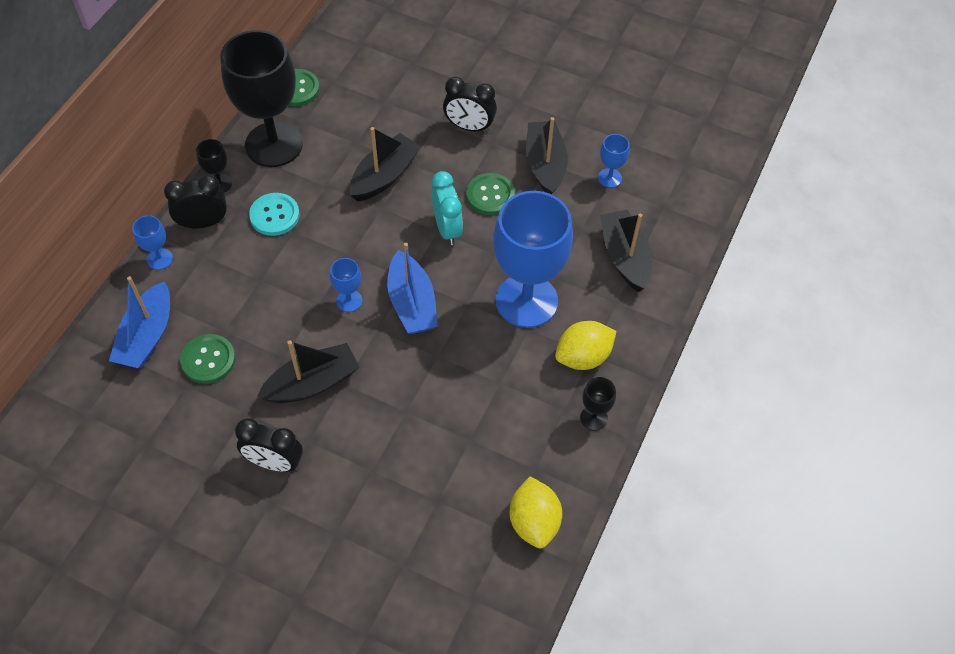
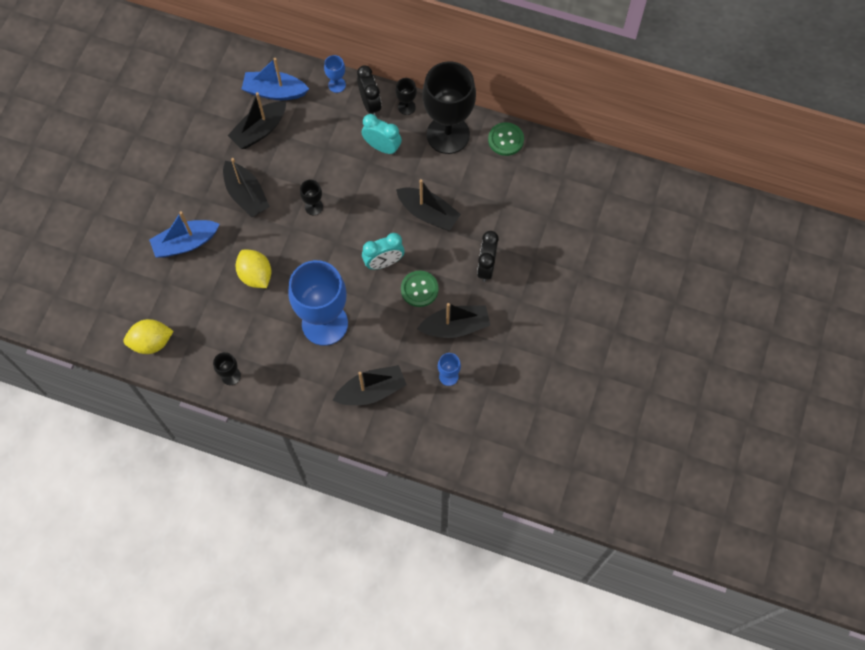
camera: 85 degrees right, 10 degrees up
(208, 360) = (259, 130): green button -> black boat
(274, 215) = (382, 147): turquoise button -> turquoise clock
(274, 463) = (187, 183): black clock -> none
(349, 301) = (314, 207): blue goblet -> black goblet
(412, 303) = (315, 247): blue boat -> blue boat (185, 243)
(583, 357) = (280, 366): yellow lemon -> yellow lemon (256, 275)

